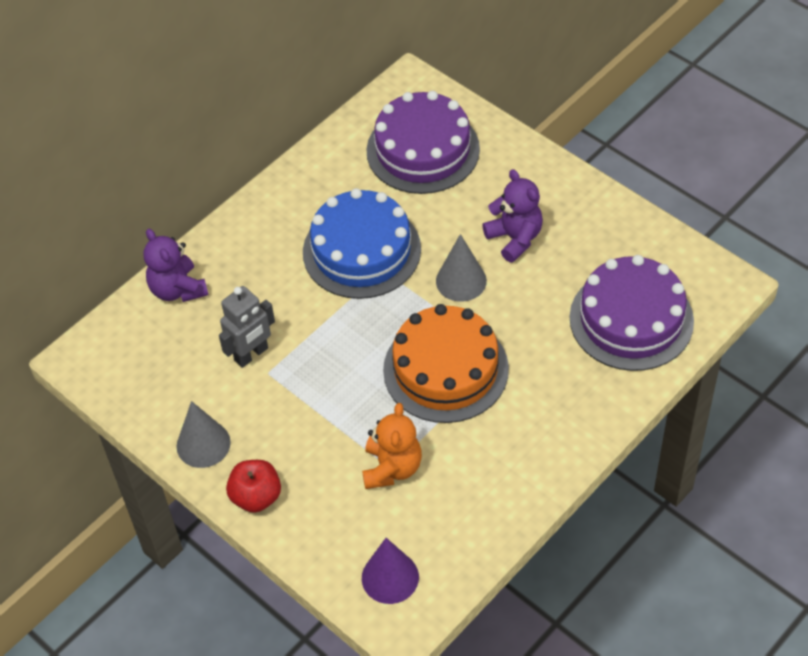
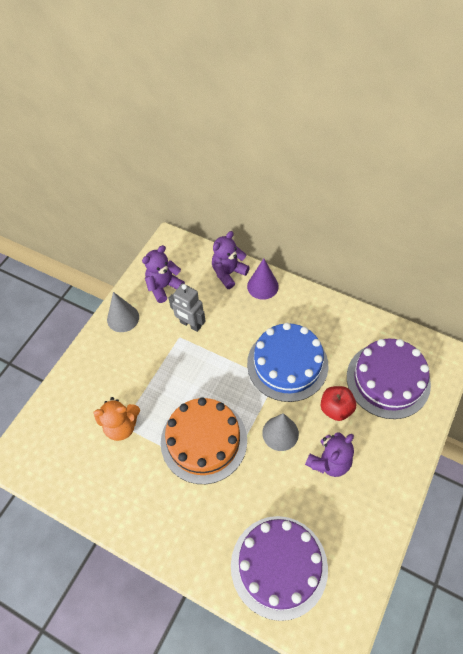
camera: 75 degrees right, 5 degrees up
(166, 379) = (163, 287): none -> purple teddy bear
(256, 497) = (91, 355): red apple -> red apple (336, 408)
(390, 577) = (43, 445): purple cone -> purple cone (262, 286)

